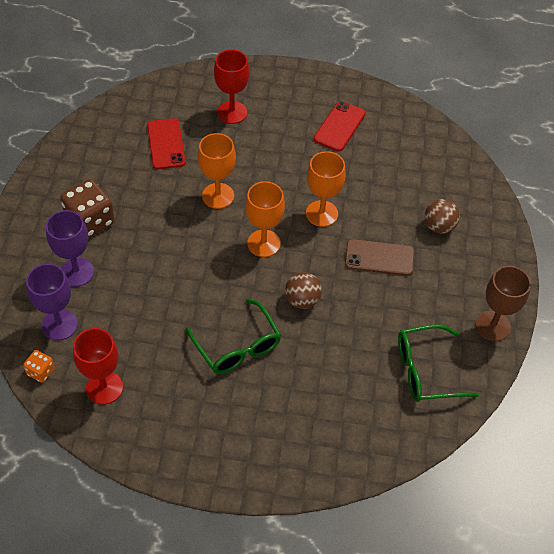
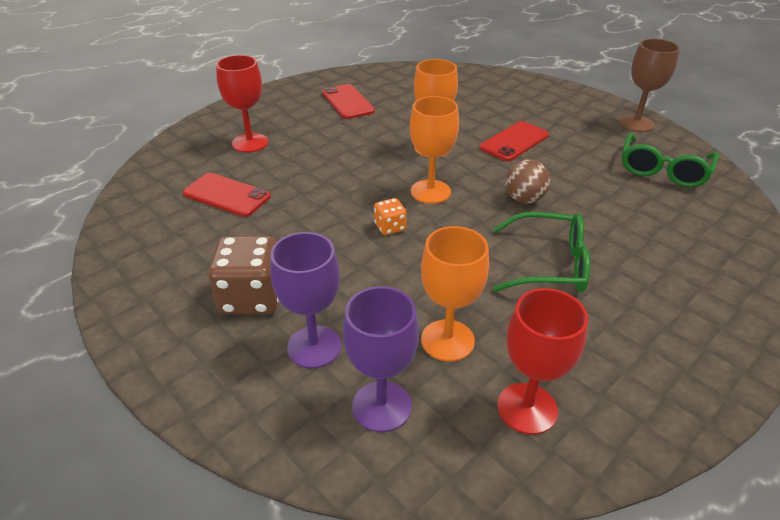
camera: 50 degrees left, 15 degrees down
(41, 371) = (445, 470): orange dice -> orange dice (390, 227)
(218, 196) = (338, 193): orange goblet -> orange goblet (447, 340)
(379, 258) = (514, 141): brown phone -> red phone
(439, 226) = (509, 105): brown ball -> none

